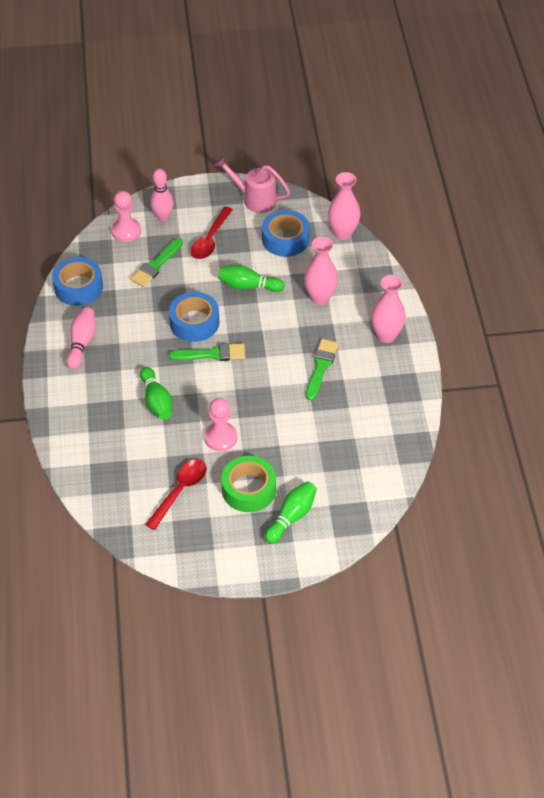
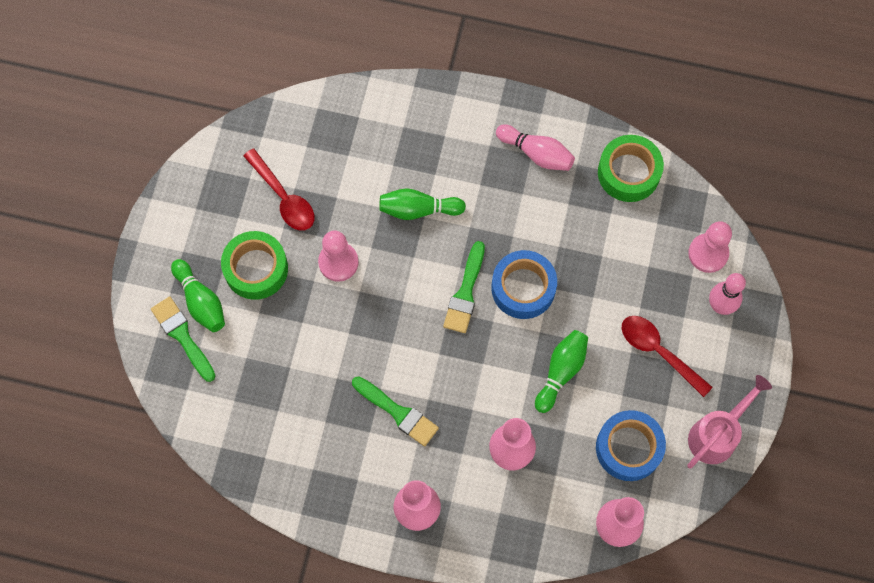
camera: 110 degrees right, 20 degrees up
(78, 287) = (628, 172): blue tape -> green tape
(156, 265) = (635, 272): green brush -> green brush (182, 336)

